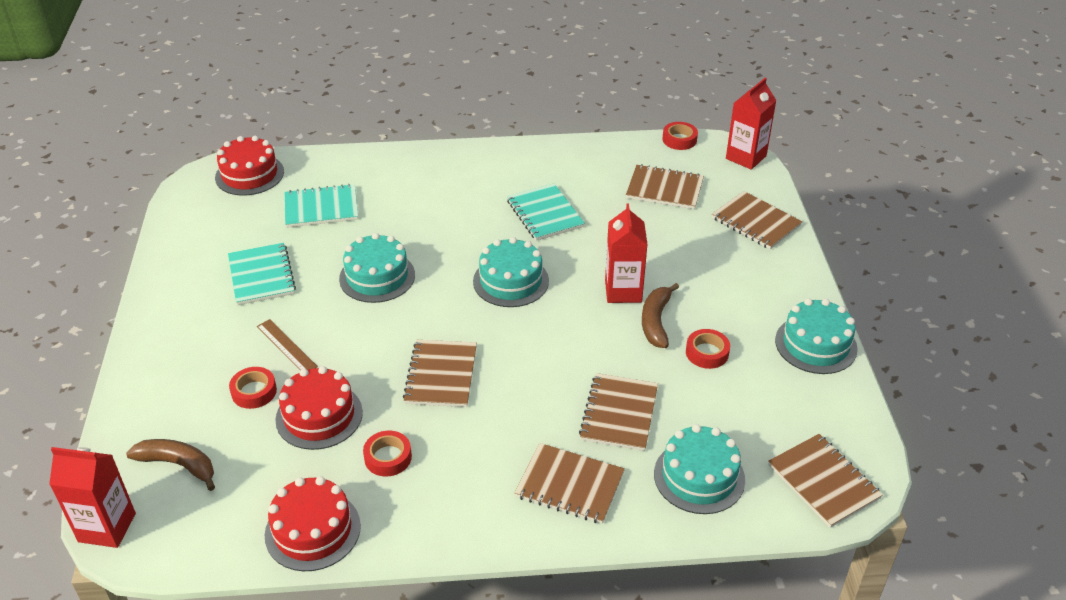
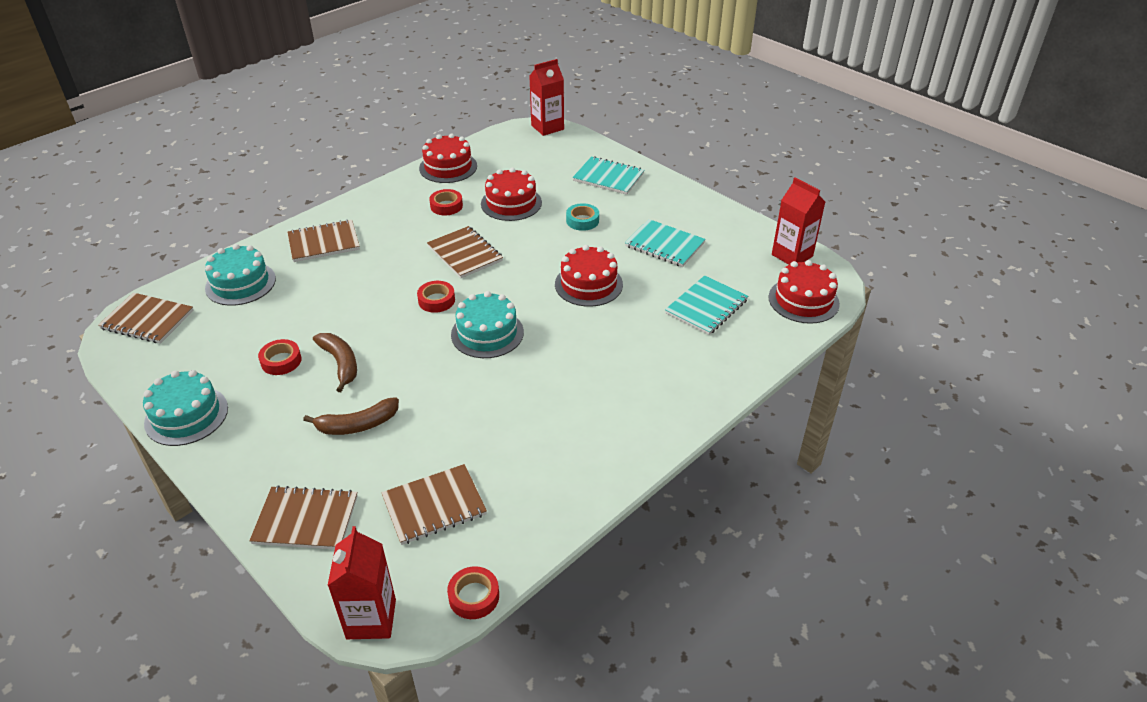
camera: 140 degrees right, 0 degrees up
(178, 465) = (552, 156): brown banana -> brown banana (357, 425)
(254, 392) = (564, 195): red tape -> red tape (436, 300)
(286, 346) = (582, 221): brown ruler -> turquoise tape
(377, 277) = (588, 284): turquoise cake -> red cake
(545, 214) = (524, 406): turquoise notebook -> turquoise notebook (608, 177)
(619, 413) = (321, 290): brown notebook -> none
(623, 291) = (388, 373): red carton -> red carton (792, 255)

